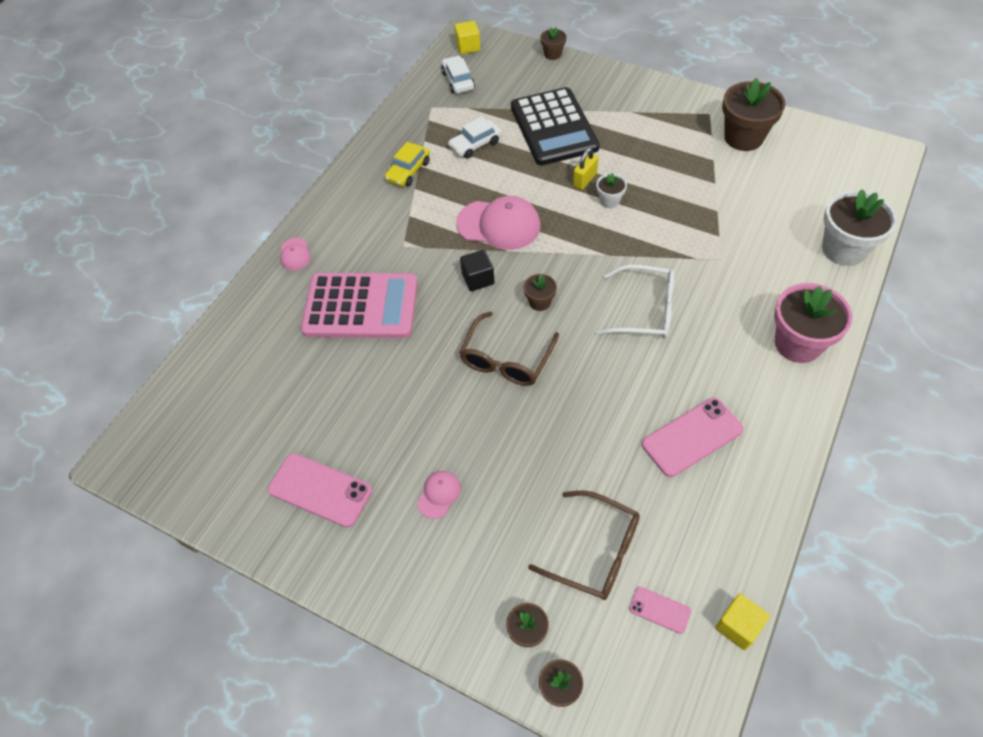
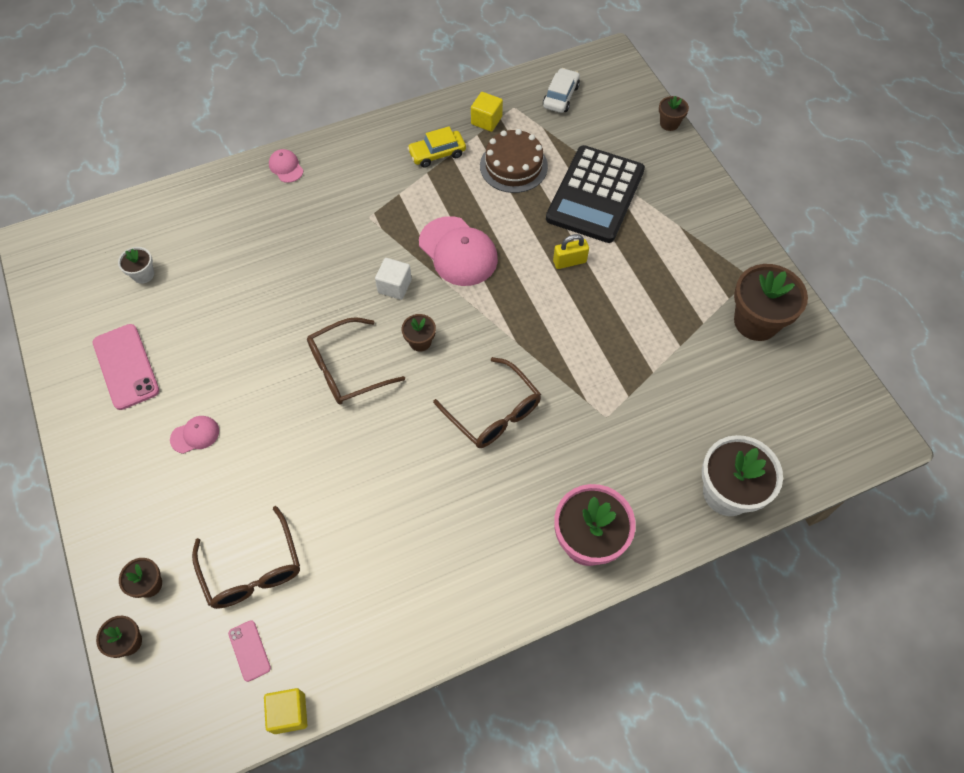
camera: 35 degrees right, 5 degrees up
(295, 254) = (286, 167): pink cap -> pink cap turned 120 degrees clockwise
(361, 307) = (289, 245): pink calculator -> none
(468, 47) = (603, 69): yellow cube -> yellow cube (486, 120)
(475, 144) = (513, 166): white car -> brown cake
(478, 279) = (394, 286): black cube -> white cube
(609, 201) = (569, 295): white flower pot -> white flower pot (143, 274)
(645, 310) = (494, 412): white glasses -> brown glasses
(692, 437) = (415, 545): pink phone -> none

